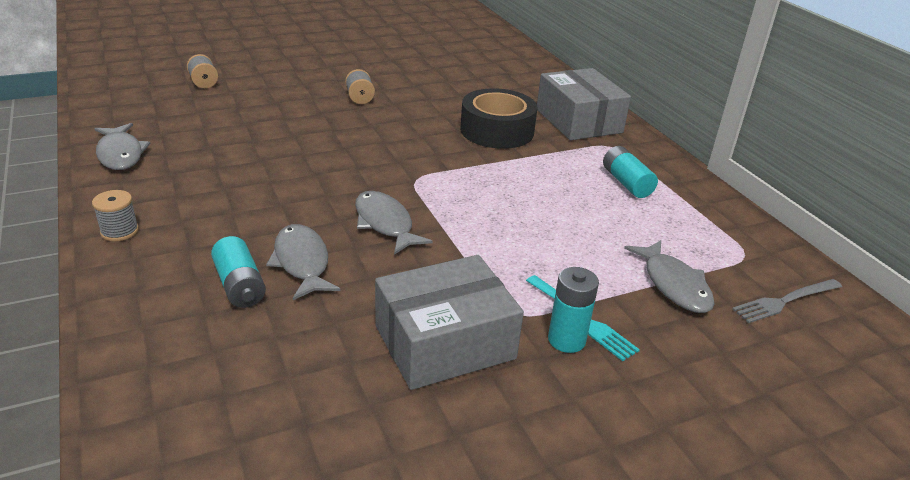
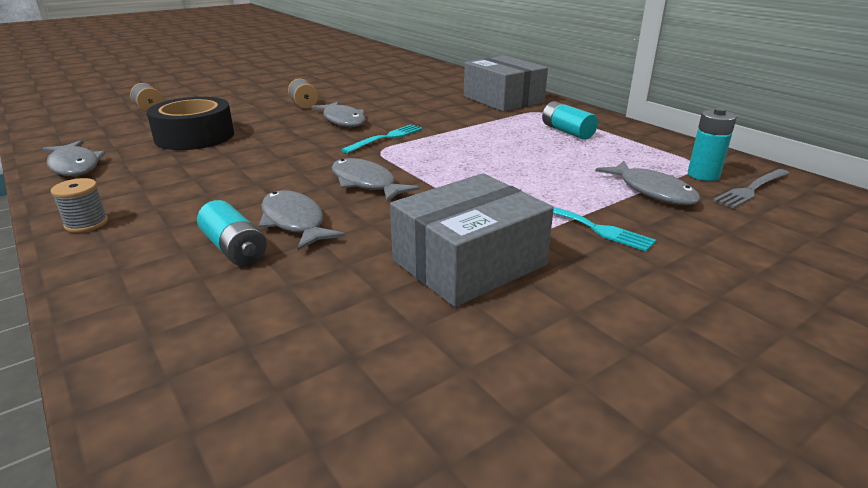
camera: 10 degrees left, 5 degrees down
(392, 128) = (343, 120): none -> grey fish
(427, 162) = (385, 138): none -> turquoise fork
(497, 131) = (437, 112): black tape -> black tape (195, 136)
(566, 340) = (584, 243): turquoise battery -> turquoise battery (703, 175)

